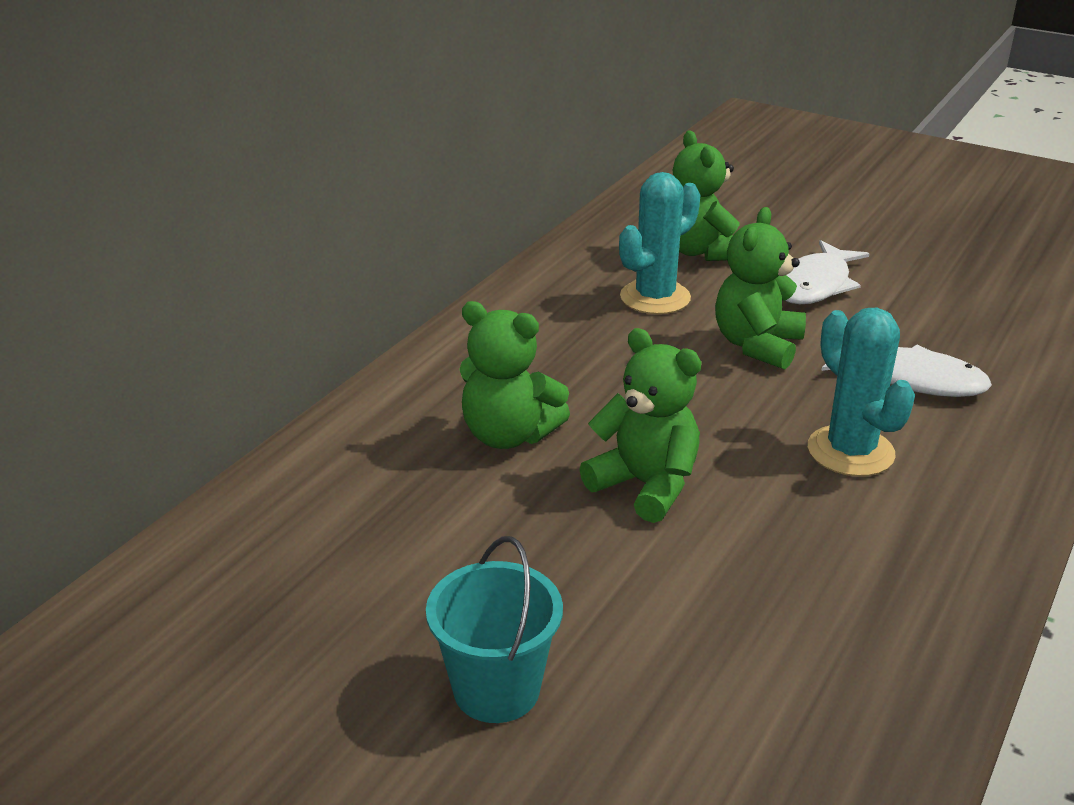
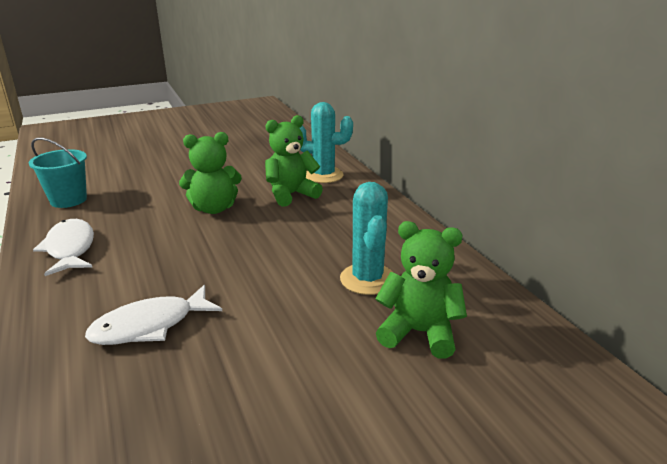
camera: 125 degrees right, 5 degrees down
(496, 689) = (177, 159): turquoise bucket -> turquoise bucket (68, 200)
(757, 345) = (266, 288): green teddy bear -> none
(815, 285) = (304, 362): white fish -> white fish (70, 248)
(850, 451) = (144, 265): turquoise cactus -> turquoise cactus (323, 175)

